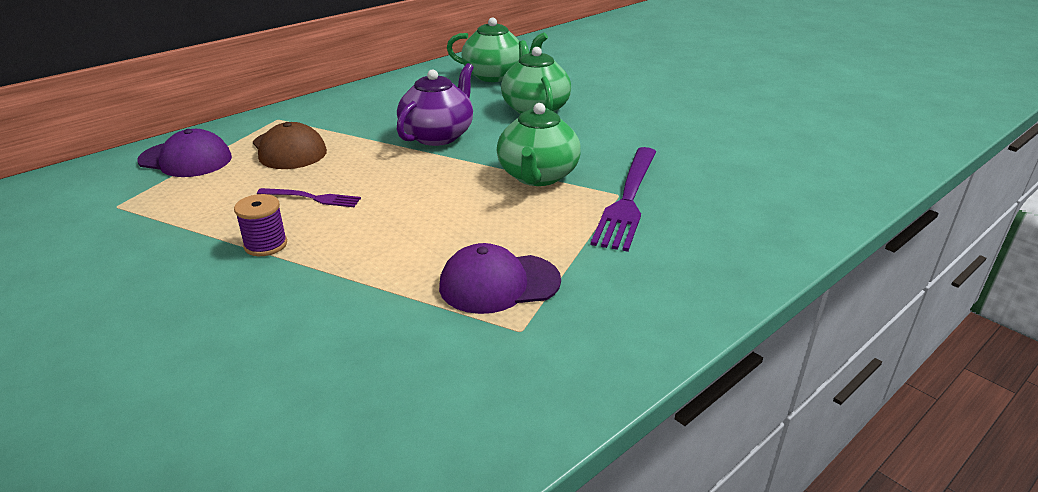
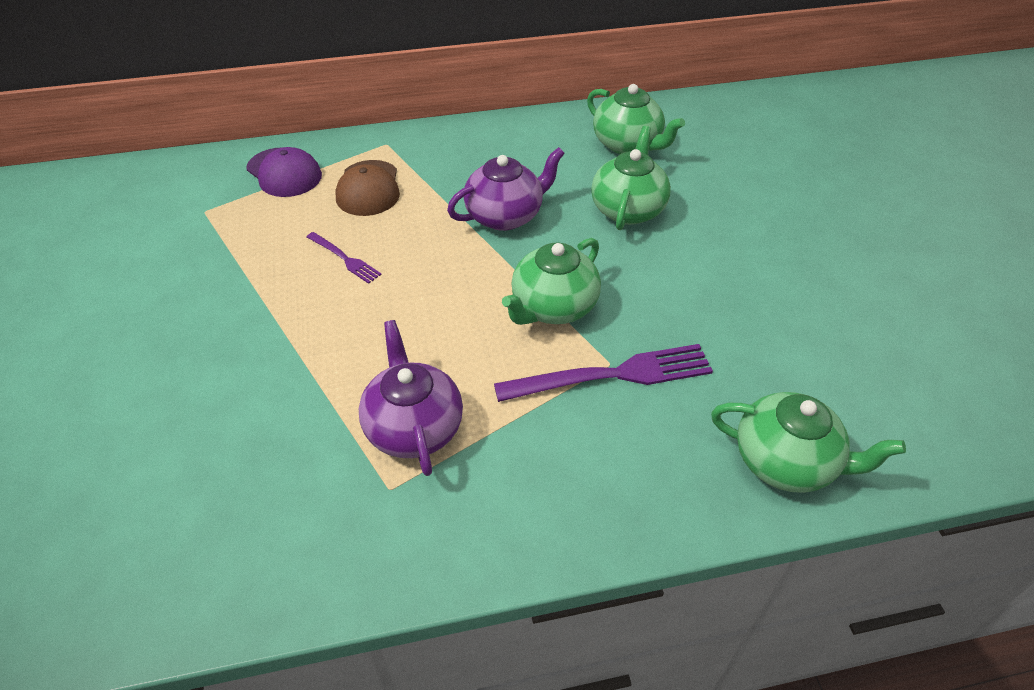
camera: 30 degrees right, 15 degrees up
(266, 245) = (274, 301): purple spool -> none
(499, 283) = (414, 427): purple cap -> purple teapot
(628, 200) = (612, 375): purple fork -> purple fork turned 150 degrees counterclockwise
(798, 207) = (785, 462): none -> green teapot

